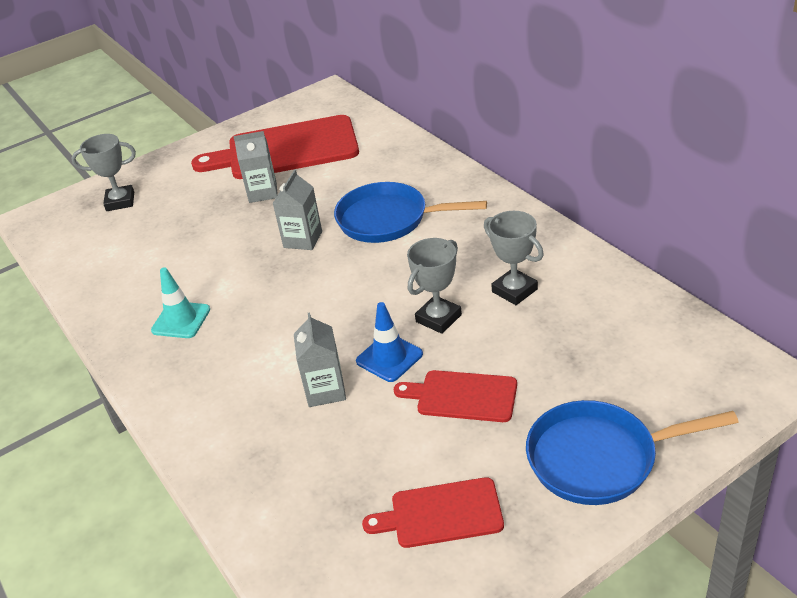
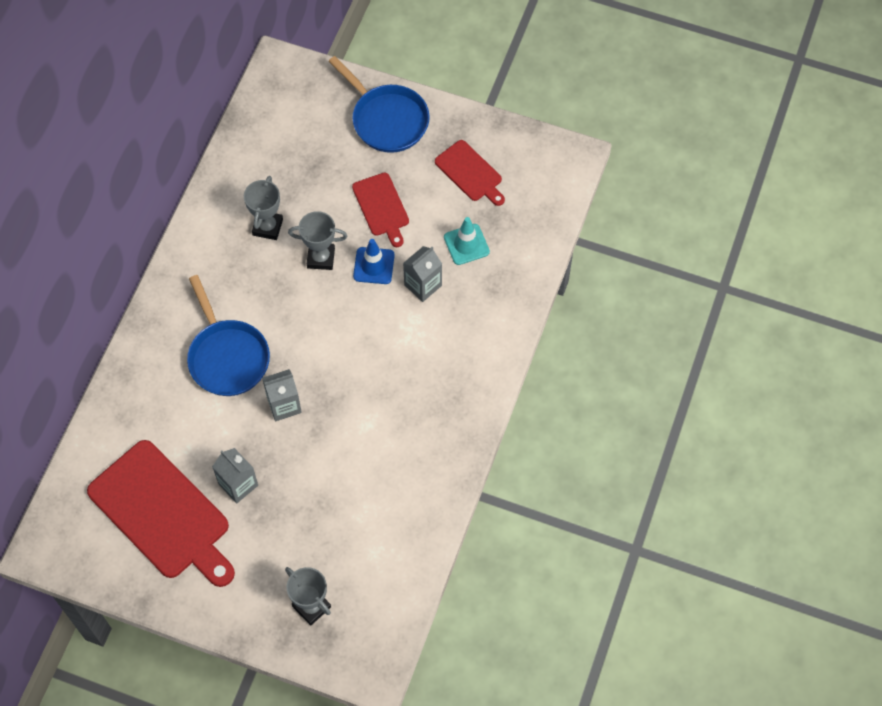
camera: 130 degrees left, 25 degrees up
(181, 320) = (417, 426): turquoise traffic cone -> turquoise traffic cone (466, 244)

